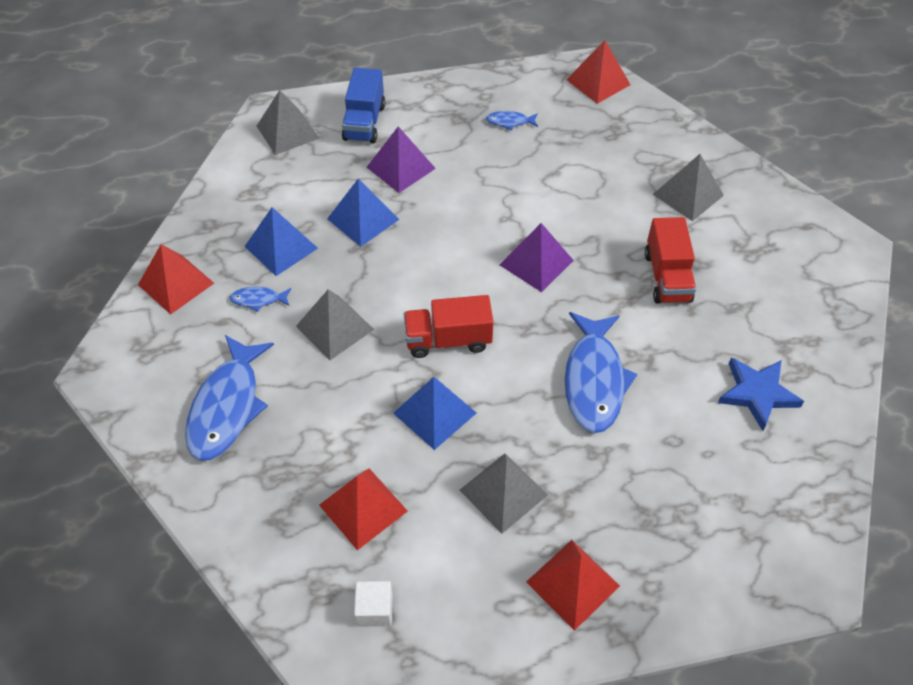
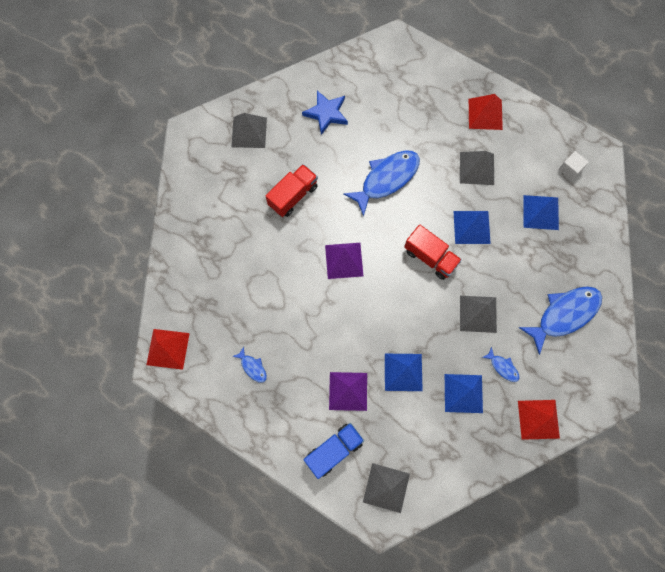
camera: 135 degrees left, 20 degrees up
(363, 508) = (541, 212): red pyramid -> blue pyramid
(688, 194) = (223, 228): grey pyramid -> grey pyramid (249, 132)

